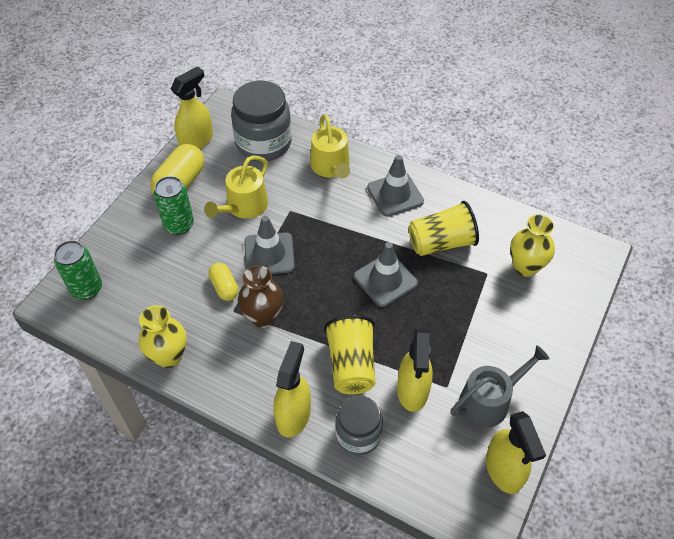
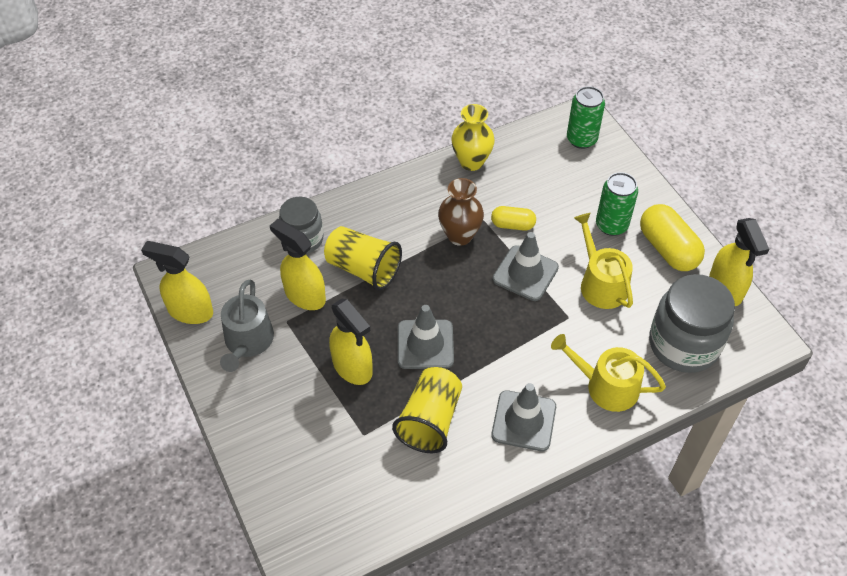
camera: 125 degrees right, 0 degrees up
(293, 415) = (354, 210): yellow spray bottle -> yellow spray bottle (352, 367)
(525, 267) = (342, 475): yellow vase -> none

